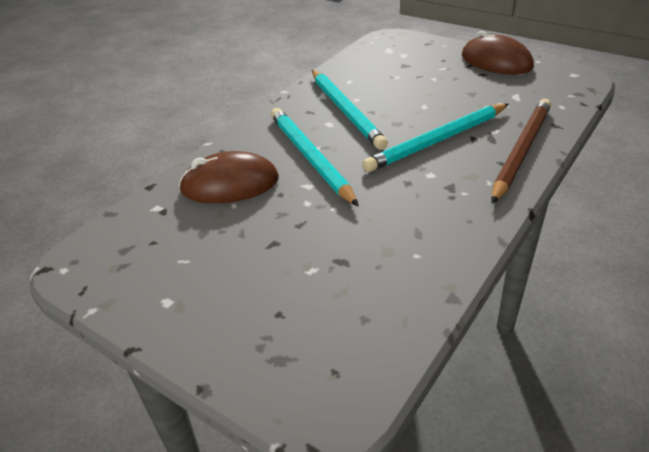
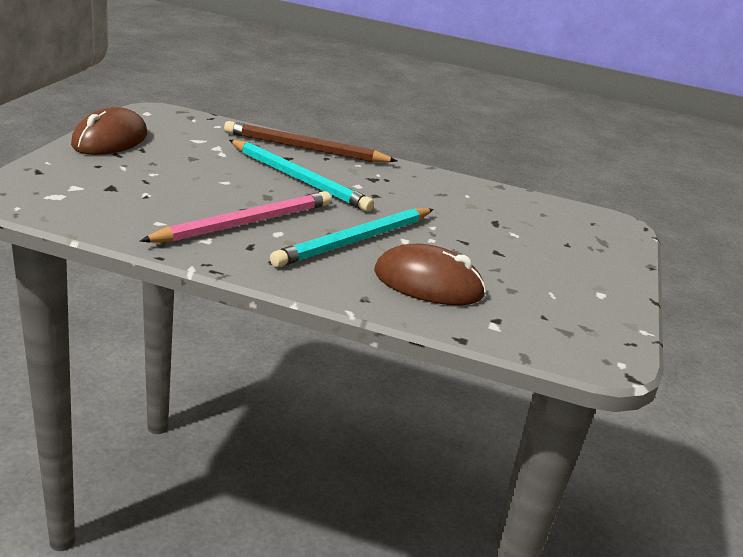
camera: 115 degrees left, 10 degrees down
(230, 184) = (428, 283): brown mouse -> brown mouse turned 45 degrees counterclockwise
(345, 111) = (245, 223): turquoise pencil -> pink pencil

